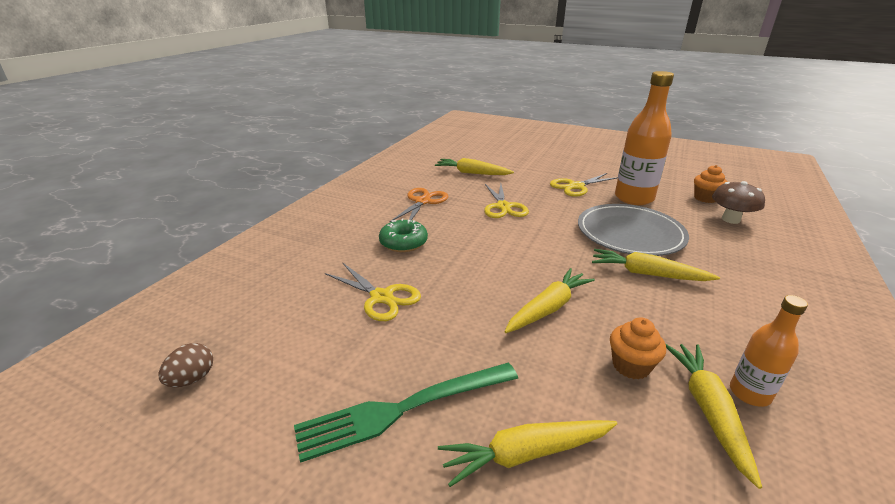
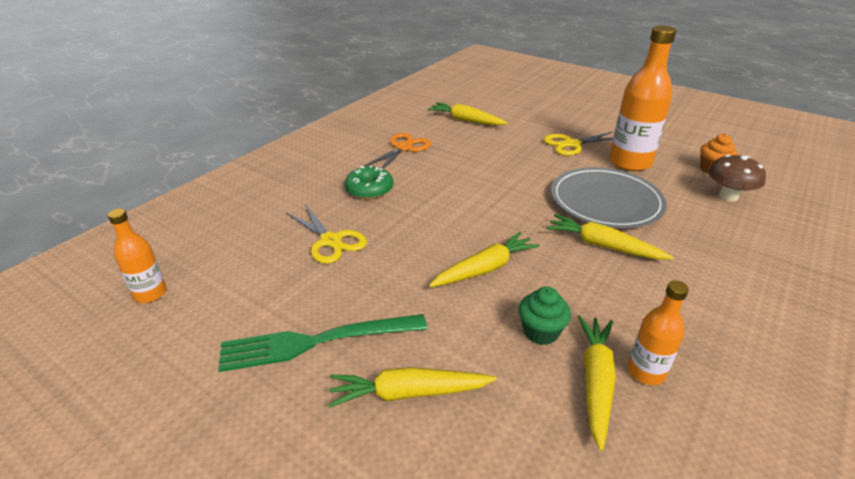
camera: 10 degrees right, 5 degrees up
(192, 379) = (150, 294): brown egg -> orange bottle
(503, 207) = (484, 161): yellow scissors -> none
(631, 366) = (540, 332): orange cupcake -> green cupcake

